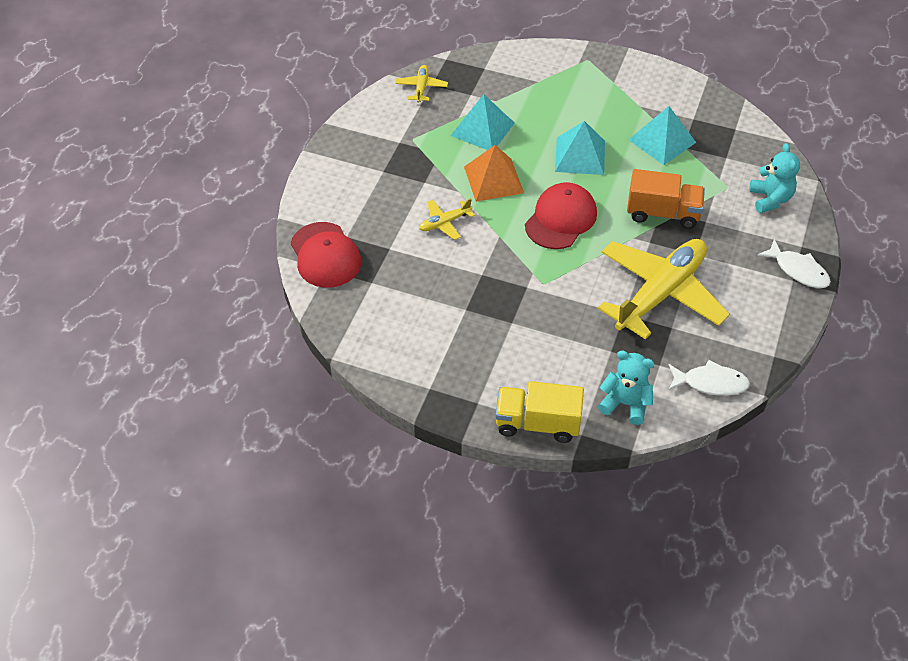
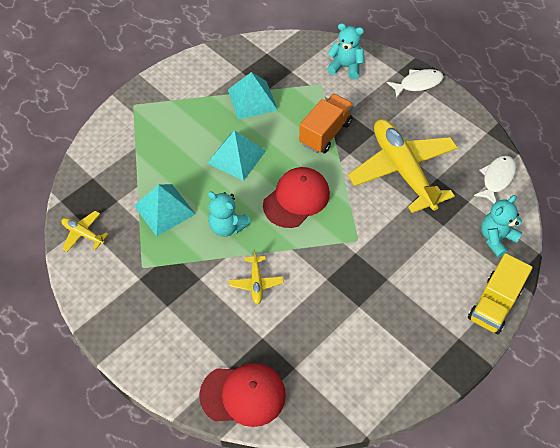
camera: 65 degrees left, 5 degrees up
(493, 179) = (227, 226): orange pyramid -> turquoise teddy bear
(561, 219) = (296, 199): red cap -> red cap turned 75 degrees clockwise

